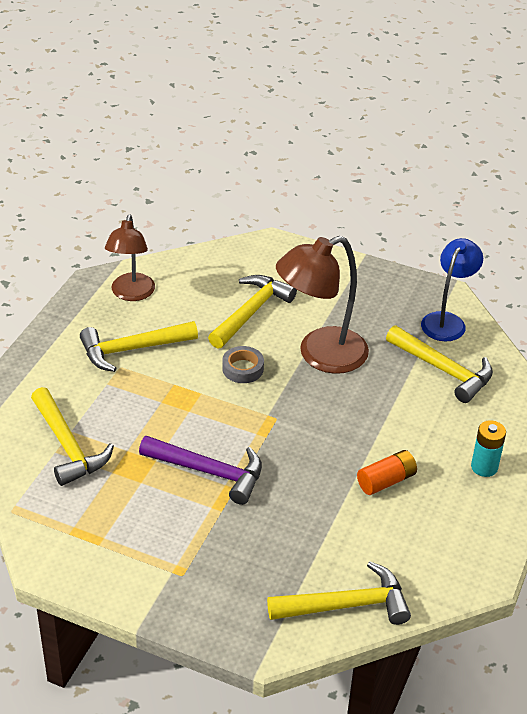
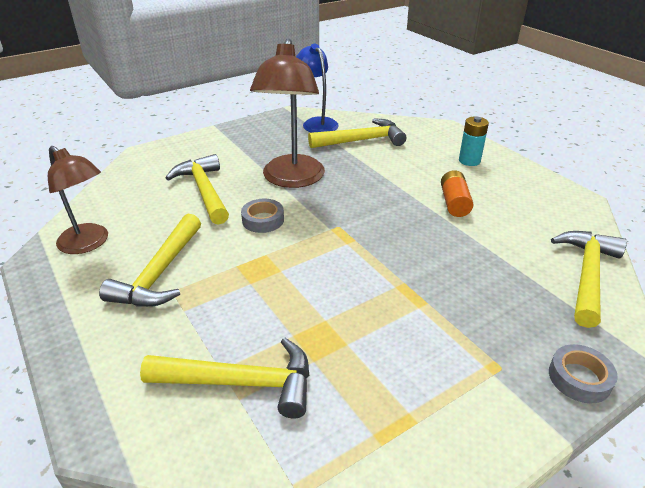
camera: 55 degrees left, 5 degrees down
(204, 622) = (579, 378): none -> grey tape
(209, 472) = (371, 290): purple hammer -> none

